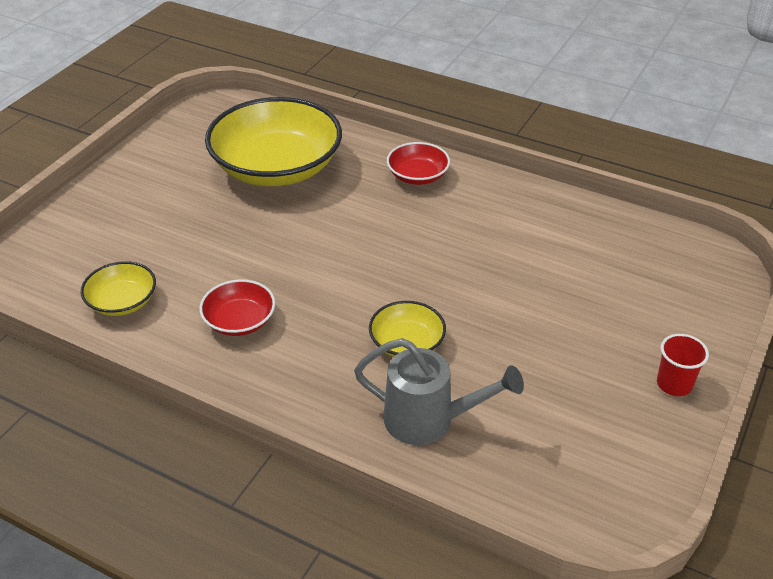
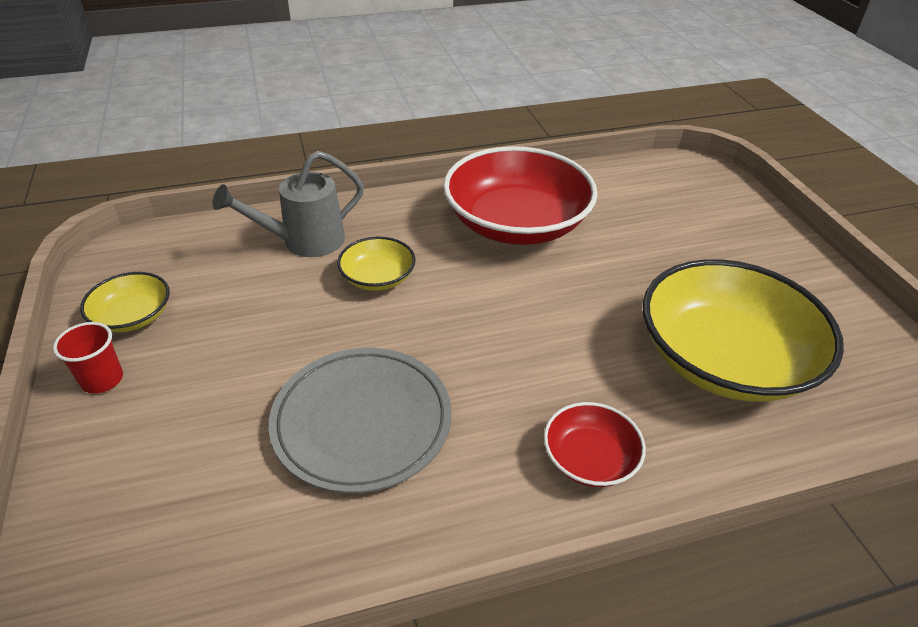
camera: 135 degrees right, 0 degrees up
(122, 302) = (606, 191): yellow bowl -> yellow bowl (133, 316)
(239, 321) = (516, 223): red bowl -> red bowl, size x2.13
(517, 256) = (362, 422): none -> grey plate

